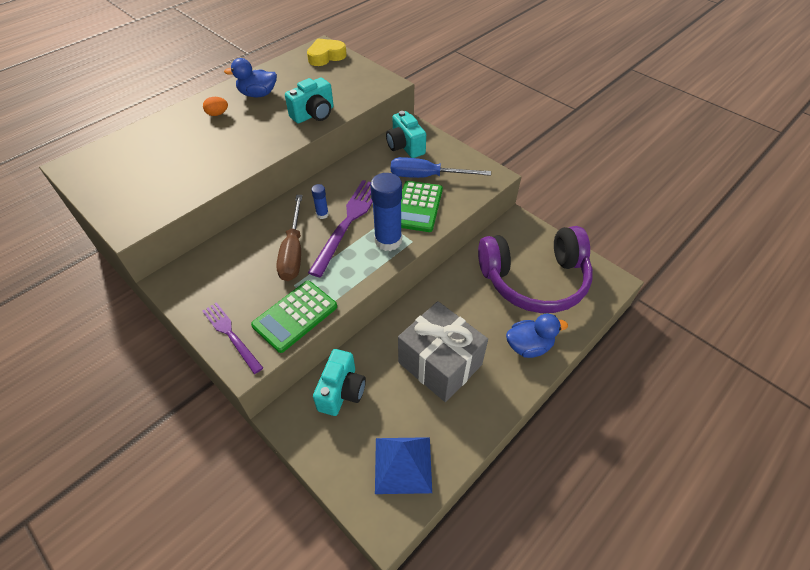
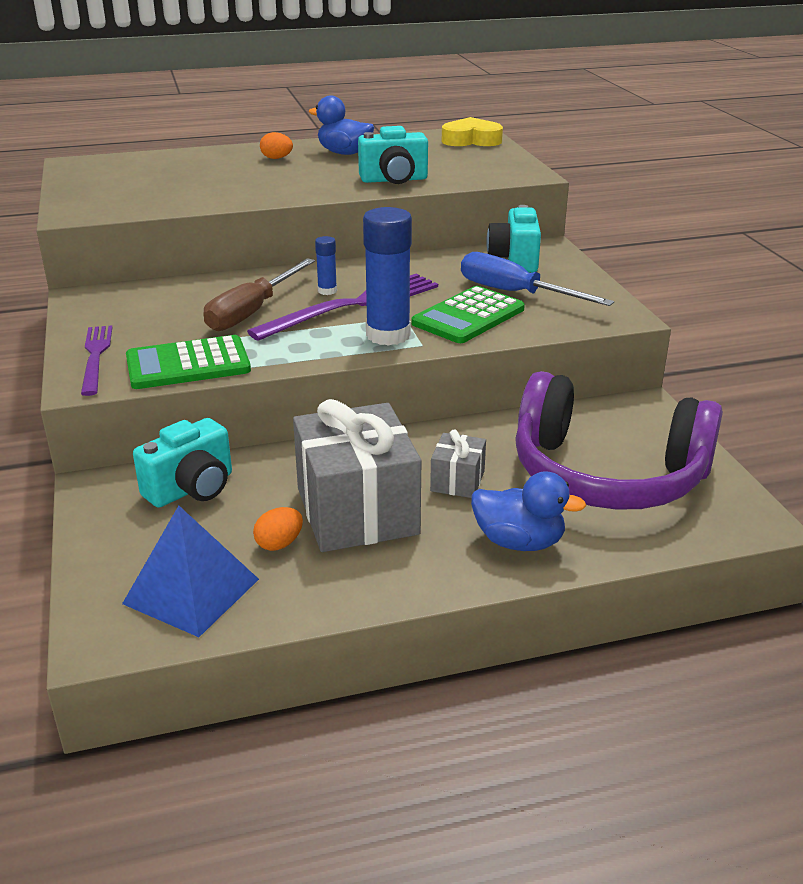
camera: 30 degrees right, 20 degrees down
(420, 407) = (279, 544): none -> orange egg
(471, 317) = (457, 481): none -> grey gift

